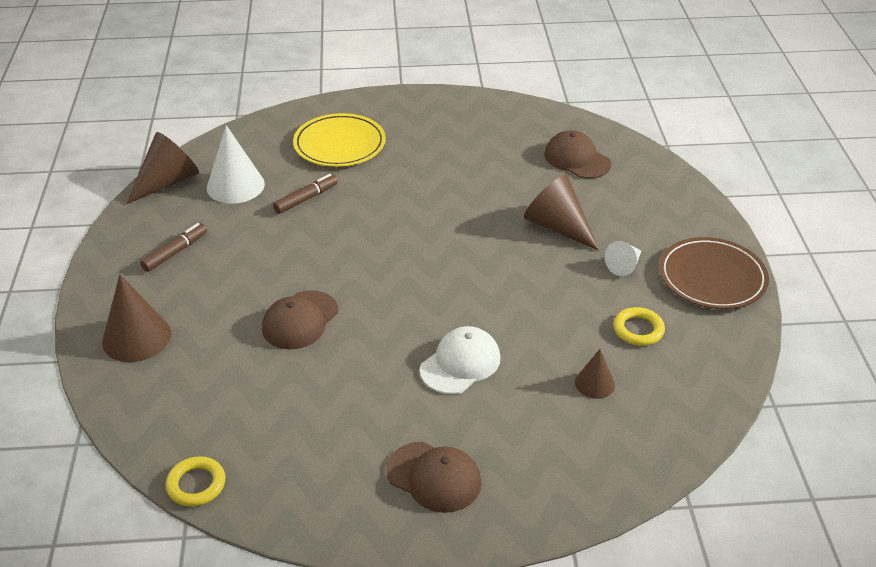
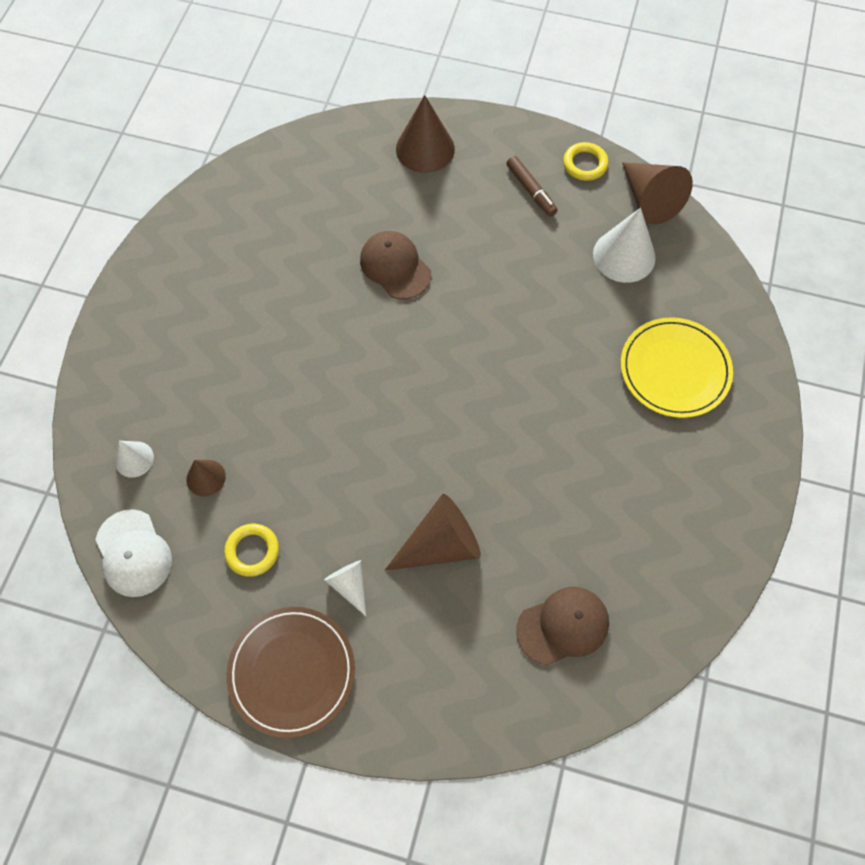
camera: 110 degrees right, 25 degrees up
(196, 484) = (248, 165): yellow ring -> yellow ring (585, 164)
(306, 199) = (579, 313): brown marker -> none
(434, 477) = (173, 315): brown cap -> none
(460, 363) = (283, 375): white cap -> white cap (133, 553)
(611, 444) = (134, 459): none -> white cone

